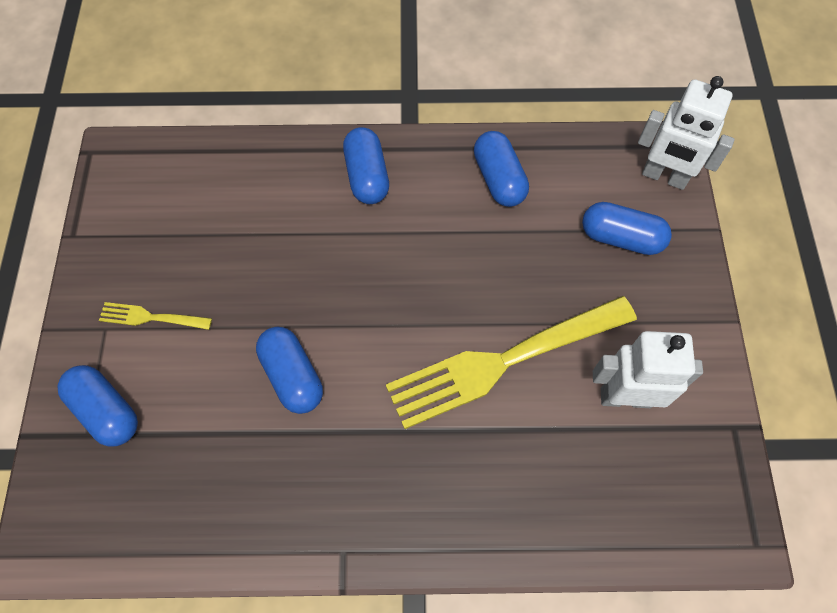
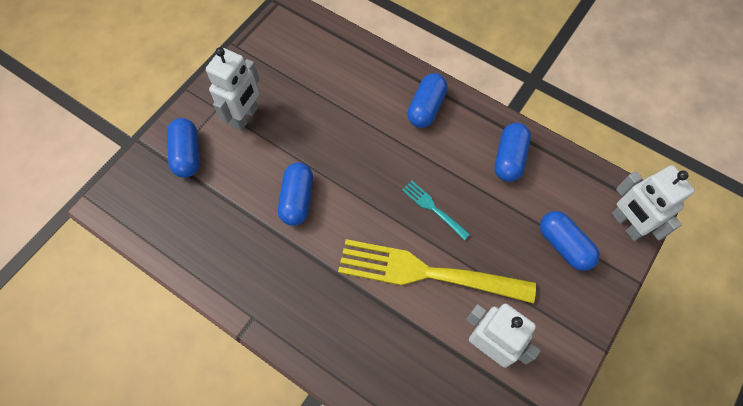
camera: 35 degrees right, 0 degrees up
(151, 317) = (245, 117): yellow fork -> white robot
(457, 285) = (433, 208): none -> turquoise fork

